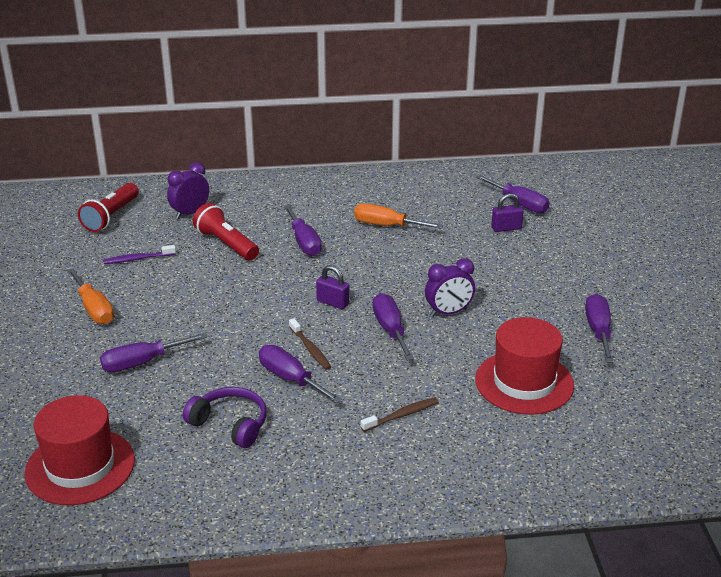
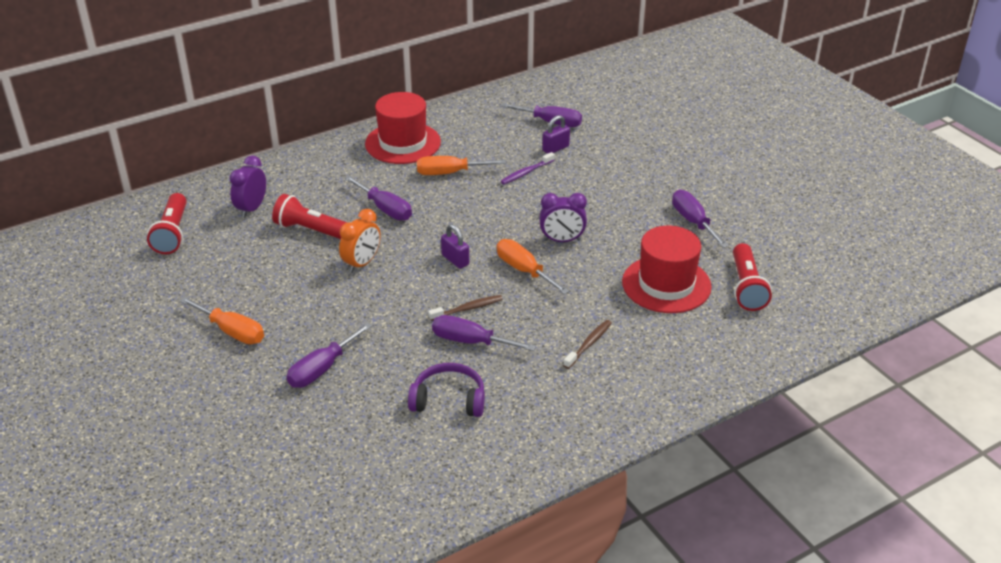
camera: 25 degrees left, 5 degrees up
(80, 466) = (341, 483): red hat -> red hat (403, 143)
(138, 259) = (236, 269): purple toothbrush -> purple toothbrush (526, 172)
(247, 283) = (362, 263): none -> orange clock
(310, 349) = (467, 309): brown toothbrush -> brown toothbrush turned 60 degrees counterclockwise
(333, 302) = (455, 260): purple padlock -> purple padlock turned 45 degrees clockwise
(390, 329) = (524, 270): purple screwdriver -> orange screwdriver
(448, 312) = (562, 240): purple clock -> purple clock turned 45 degrees clockwise
(609, 409) = (746, 287): none -> red flashlight

